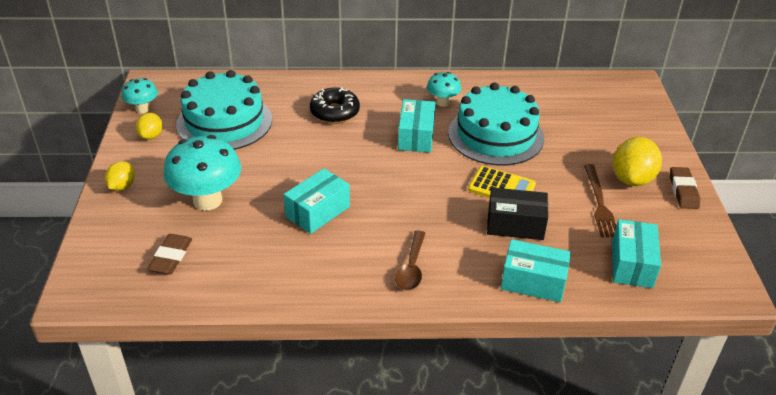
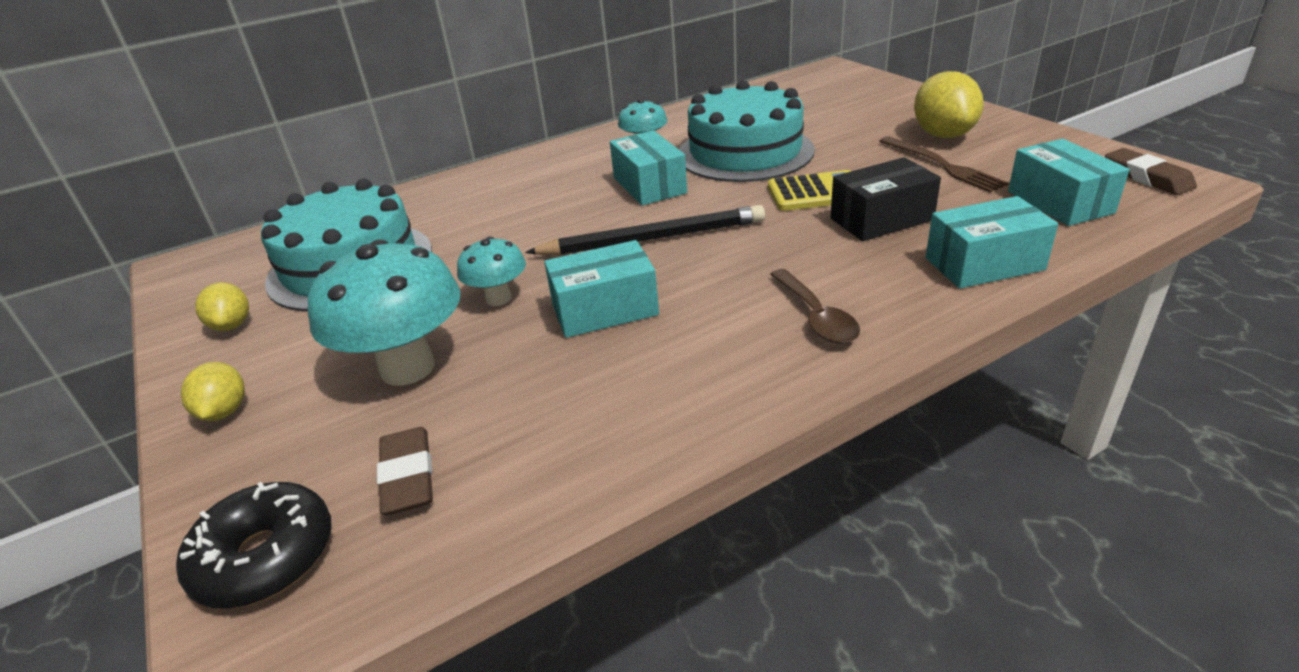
camera: 25 degrees left, 5 degrees down
(143, 109) = (191, 299): turquoise mushroom -> turquoise mushroom (498, 298)
(318, 212) = (605, 310): turquoise box -> turquoise box turned 60 degrees clockwise
(335, 112) = (512, 200): black donut -> black donut (265, 557)
(381, 177) = (652, 239): none -> black pencil
(683, 191) = (1006, 126): brown eraser -> brown eraser (1147, 177)

